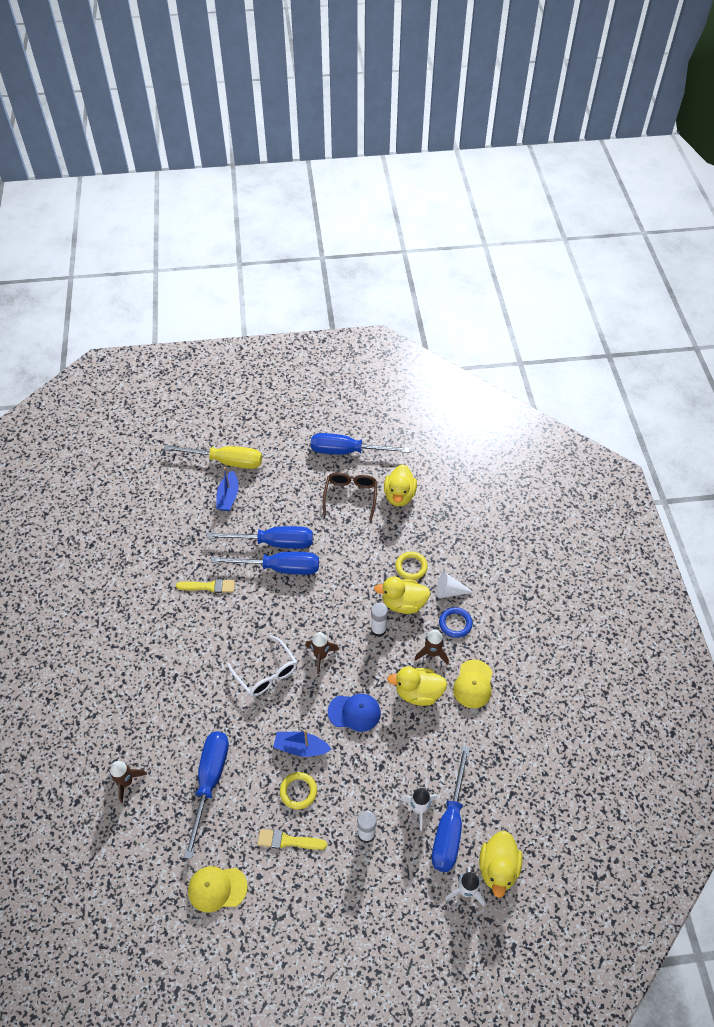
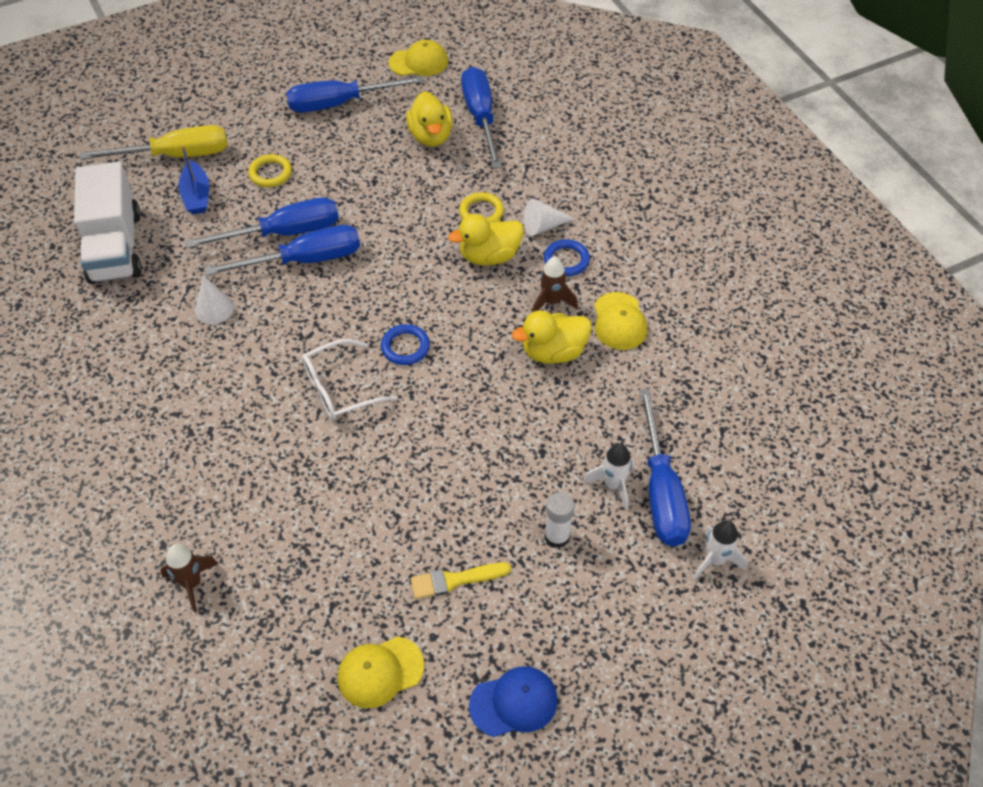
camera: 20 degrees left, 0 degrees up
(164, 520) = (115, 247): none -> white truck
(209, 586) = (214, 309): yellow brush -> white cone
(210, 782) = (314, 544): blue screwdriver -> blue screwdriver (480, 117)
(266, 673) = (339, 389): white glasses -> white glasses turned 120 degrees clockwise
(298, 791) = (443, 516): yellow ring -> yellow ring (270, 173)
(301, 748) = (425, 463): blue boat -> none
(321, 656) = (405, 347): brown rocket -> blue ring
(351, 496) = (366, 152): brown glasses -> none
(354, 712) = (479, 399): blue cap -> blue cap (514, 702)
(378, 630) = (469, 295): white glue stick -> none
(413, 433) = (418, 62): none -> yellow cap
(498, 868) = (743, 520): yellow duck -> none

